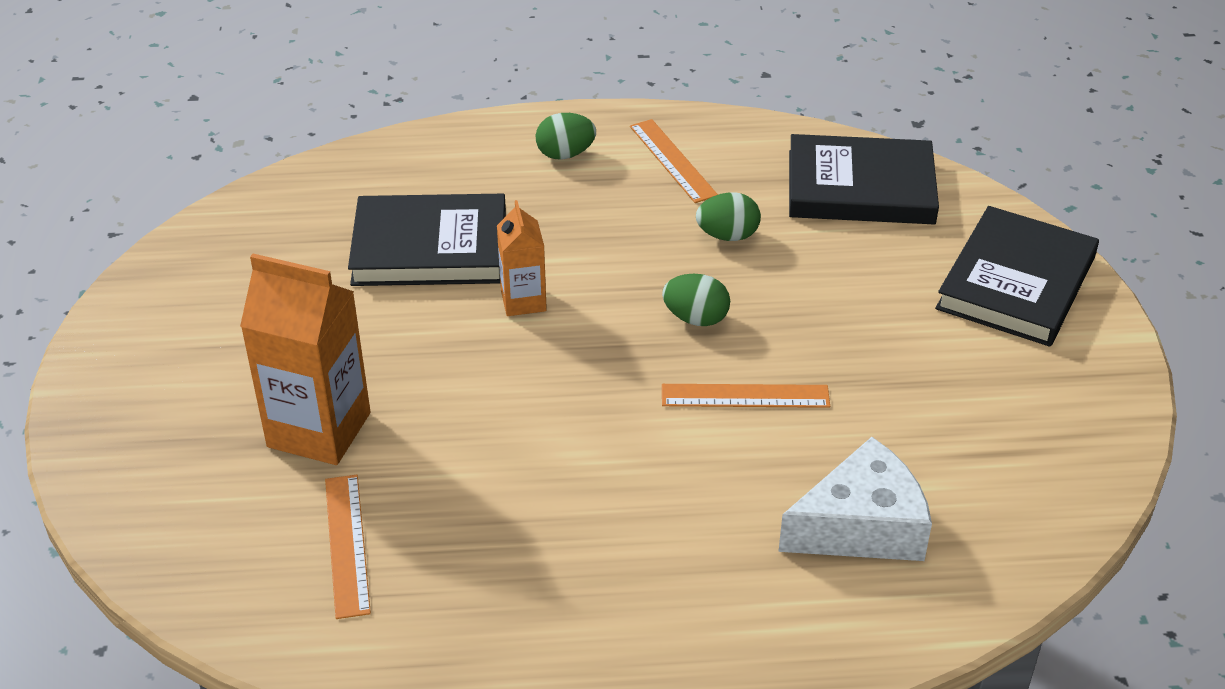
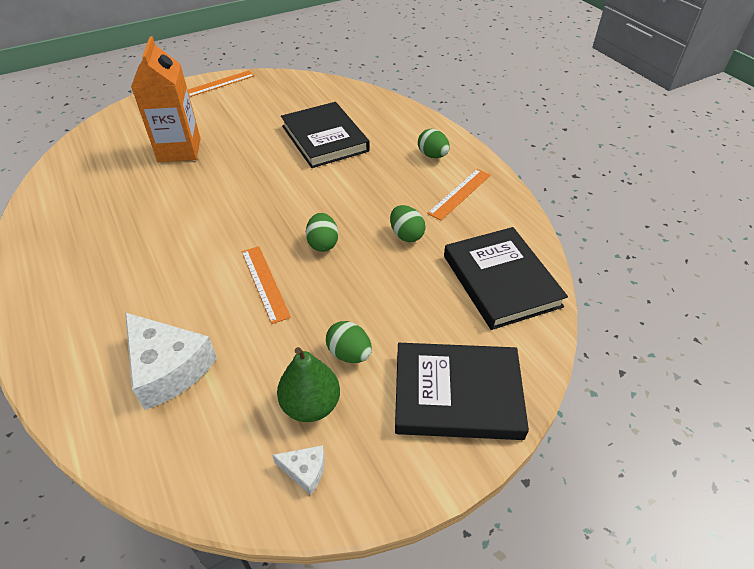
camera: 65 degrees right, 5 degrees up
(346, 544) = (107, 181): orange ruler -> orange ruler (219, 83)
(523, 301) = (301, 179): orange carton -> none
(916, 349) = (349, 353): none -> green egg
(982, 403) = (311, 405): none -> green pear
(1072, 431) = (305, 471): none -> white cheese

